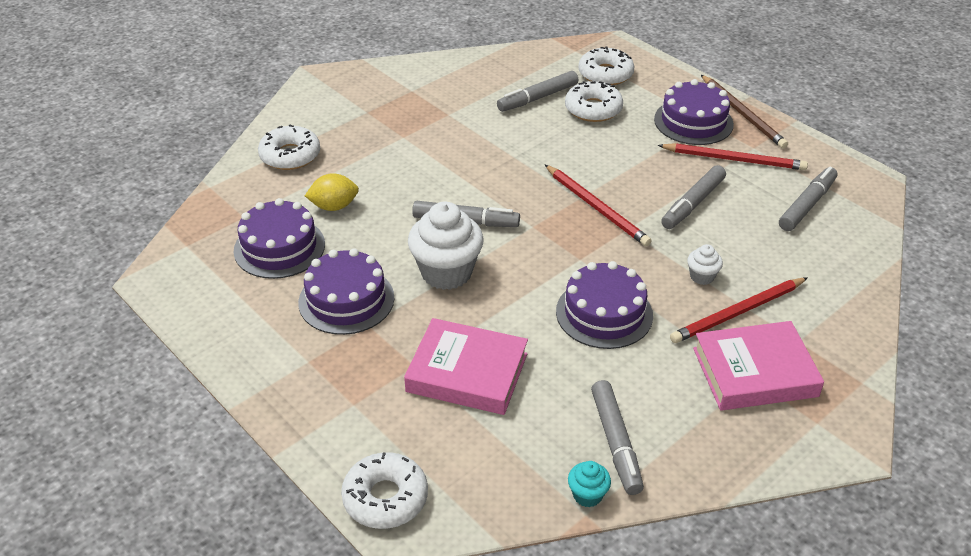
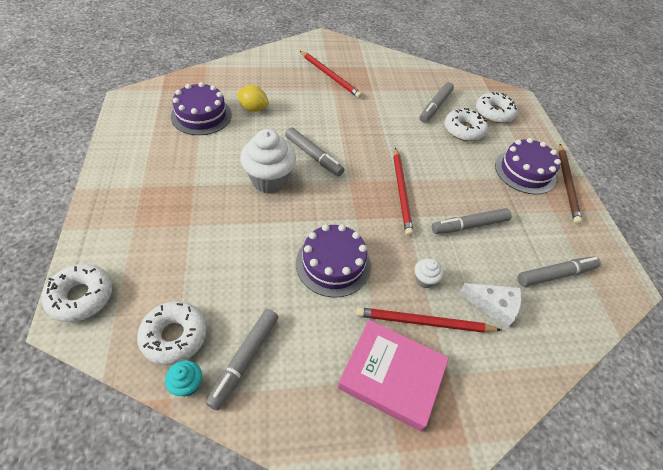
camera: 30 degrees right, 10 degrees up
(290, 155) = (263, 70): white donut -> white donut (174, 336)
(346, 300) = (199, 164): purple cake -> none
(467, 373) = (211, 249): pink book -> none
(537, 98) = (435, 106): grey marker -> grey marker turned 60 degrees counterclockwise
(734, 159) = (530, 212): red pencil -> red pencil (330, 76)
(781, 263) = (493, 306): none -> white cheese

